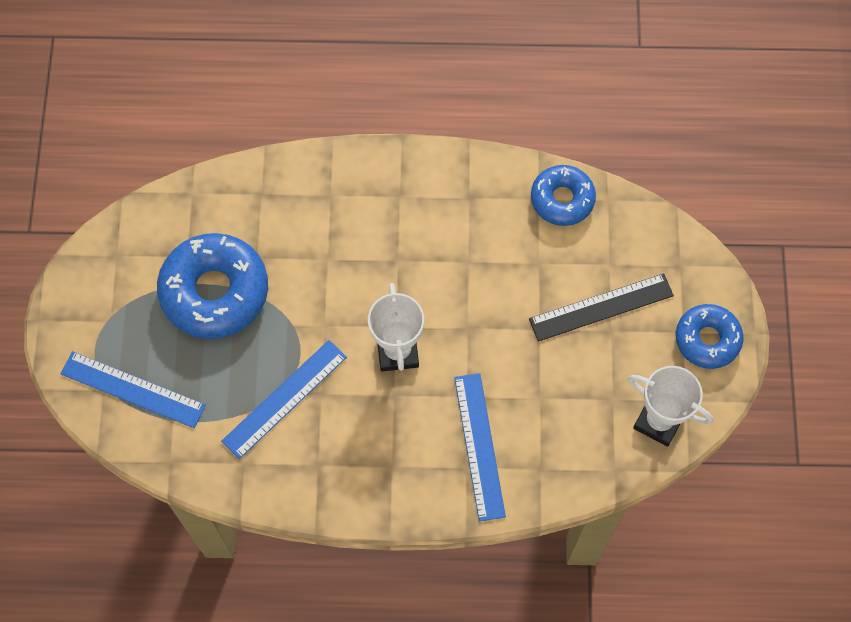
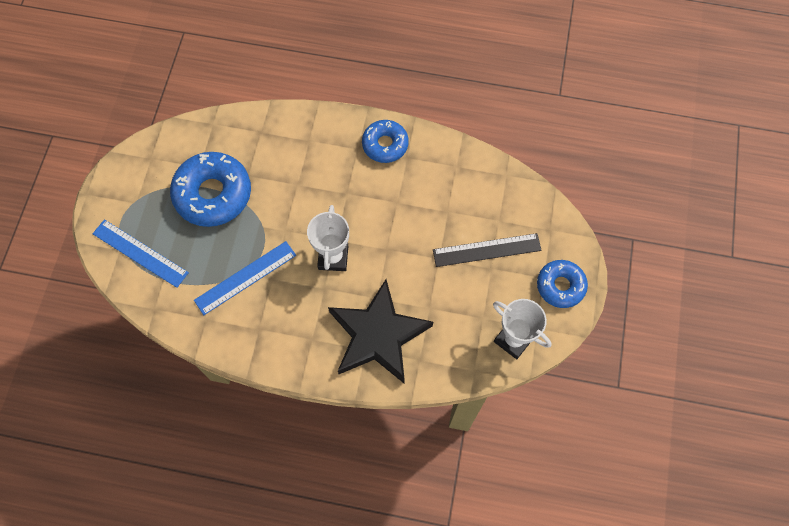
camera: 10 degrees right, 0 degrees up
(479, 446) = (378, 335): blue ruler -> black star
(562, 199) = (473, 169): blue donut -> blue donut (385, 145)

